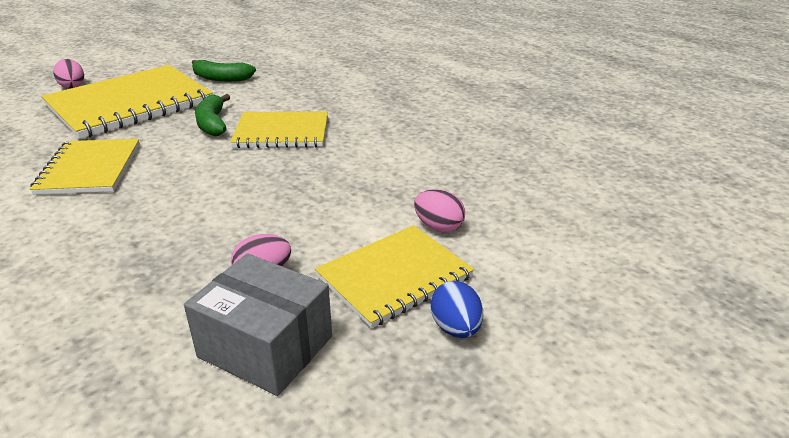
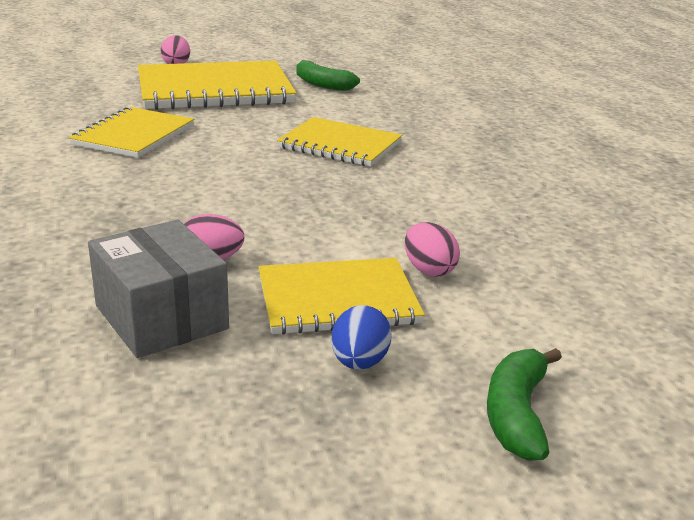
camera: 25 degrees right, 5 degrees down
(212, 123) = (277, 122): green banana -> green banana (516, 414)

